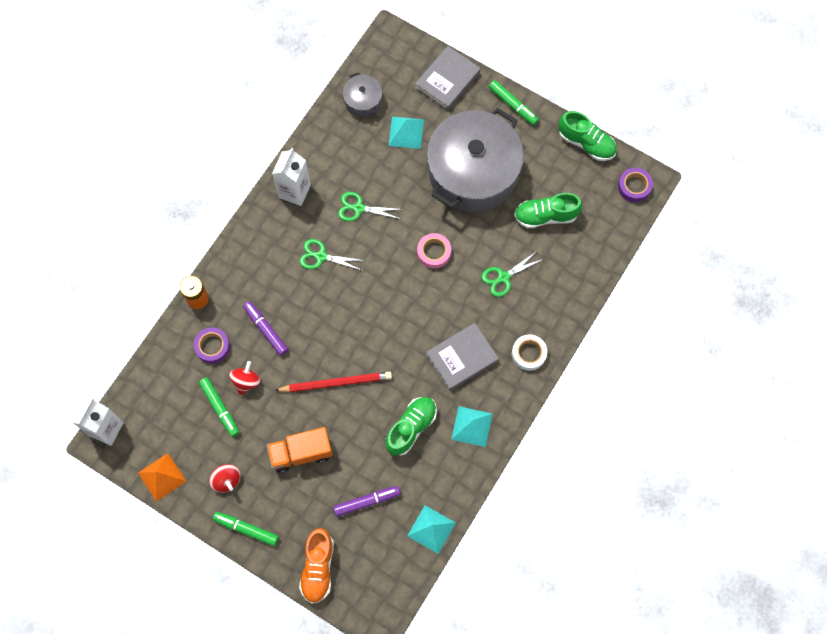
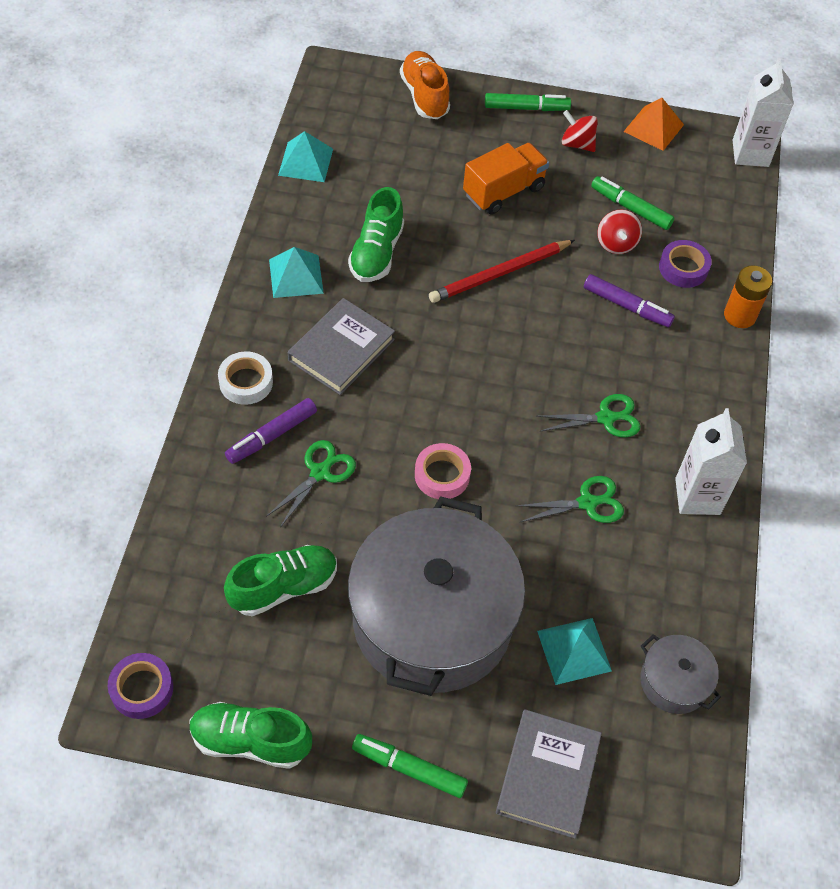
camera: 155 degrees right, 15 degrees down
(366, 501) = (397, 167): purple marker -> purple marker (272, 436)

